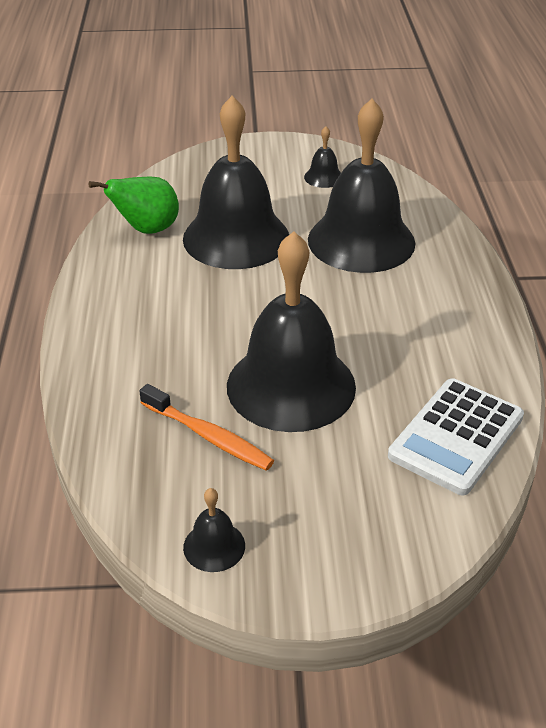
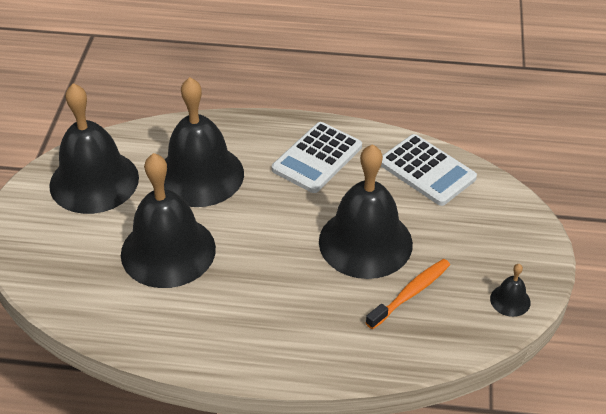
camera: 80 degrees left, 5 degrees up
(146, 230) = (133, 312): green pear -> none
(323, 177) = (94, 181): black bell -> black bell, size x2.47
(432, 327) = (317, 158): none -> white calculator

